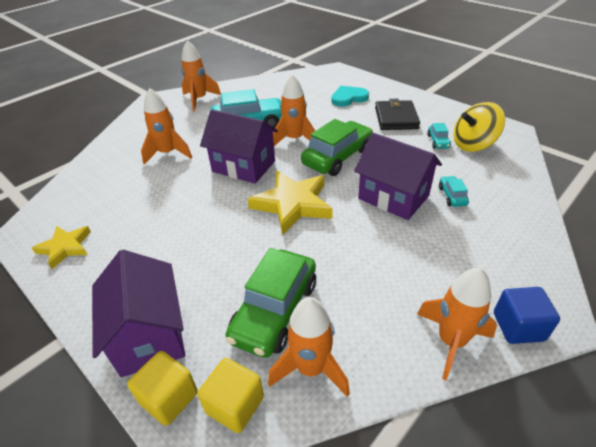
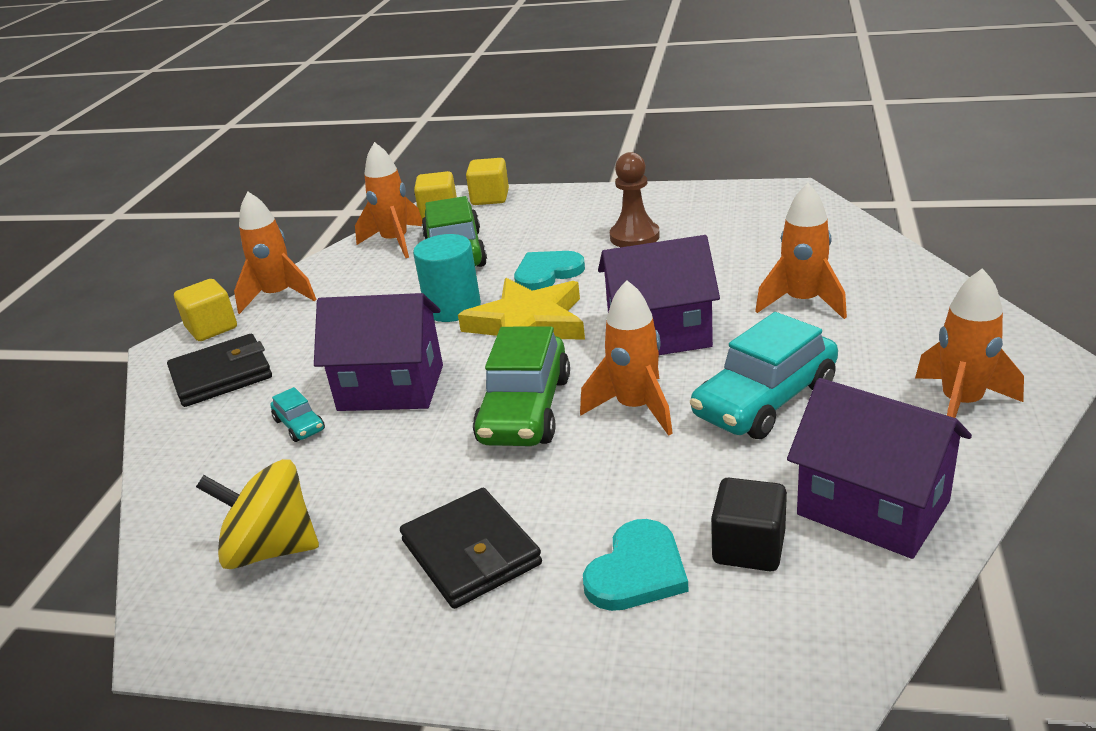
camera: 150 degrees right, 10 degrees down
(65, 247) = (722, 202): yellow star -> none
(150, 335) = (546, 206): purple house -> purple house (872, 508)
(156, 245) = (634, 237): none -> brown pawn
(241, 241) = (547, 273): none -> turquoise heart
(312, 92) = (748, 548): none -> black cube
(322, 241) = (453, 308): none -> turquoise cylinder
(438, 141) = (349, 524): turquoise car -> none
(473, 145) = (271, 549): yellow spinning top -> yellow spinning top turned 120 degrees counterclockwise
(503, 260) = (221, 375): none -> black wallet
(518, 326) = (212, 328): blue cube -> yellow cube

